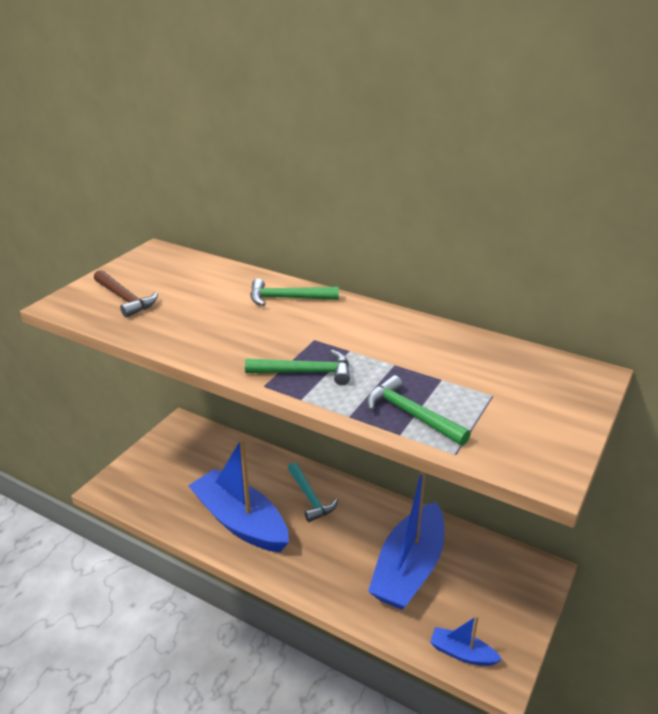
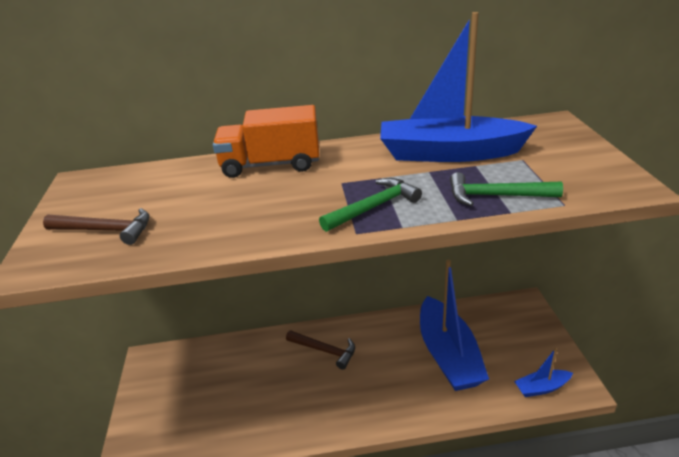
camera: 35 degrees left, 0 degrees up
(240, 521) = (288, 404): blue boat -> blue boat (449, 153)
(287, 298) = (271, 165): green hammer -> orange truck
(310, 497) = (325, 350): turquoise hammer -> brown hammer

